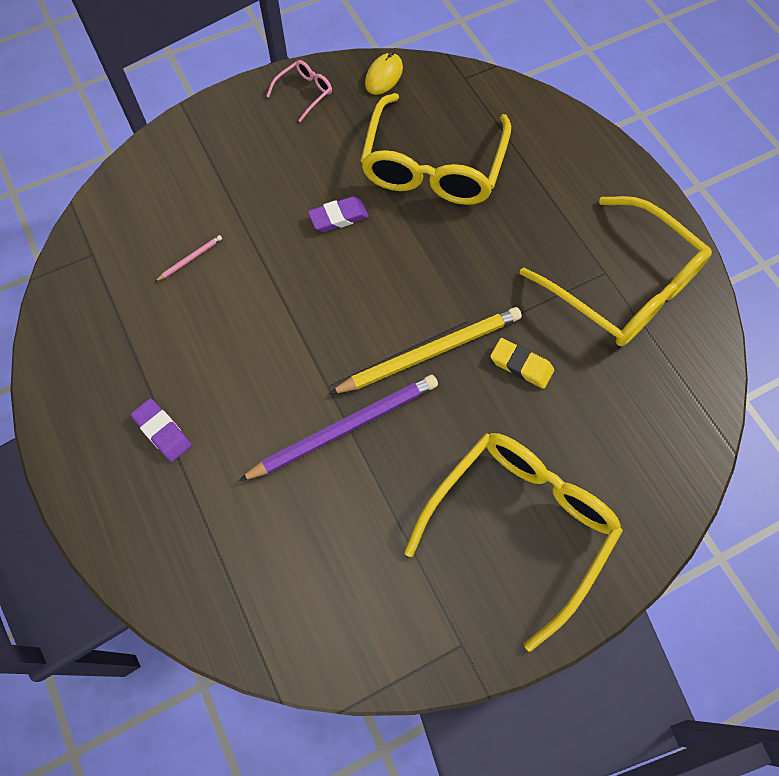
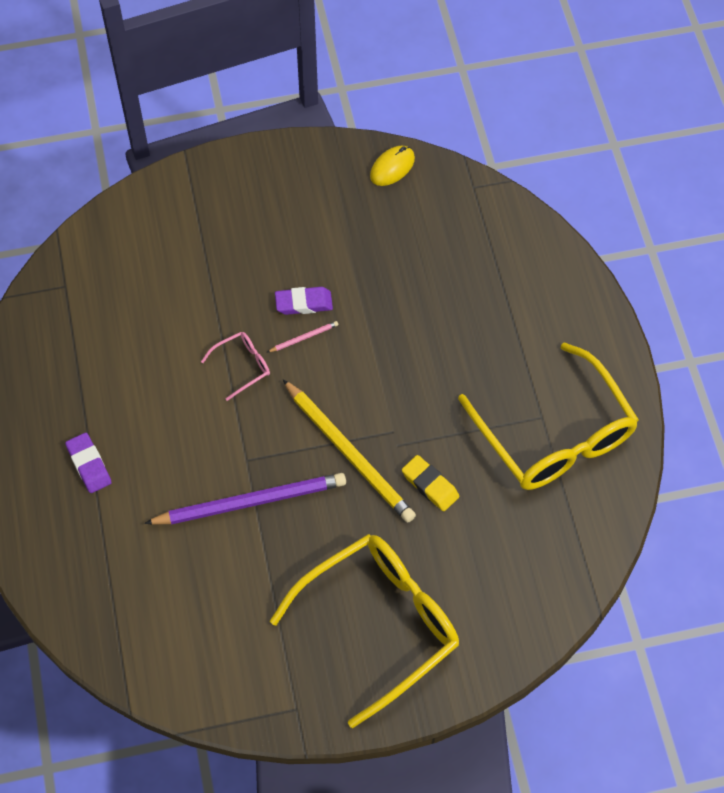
camera: 15 degrees right, 5 degrees down
(190, 259) = (153, 312): pink pencil -> pink pencil (303, 338)
(304, 93) = (308, 168): pink glasses -> pink glasses (242, 366)
(429, 353) = (349, 453): yellow pencil -> yellow pencil turned 60 degrees clockwise
(433, 166) = (411, 272): yellow glasses -> none

